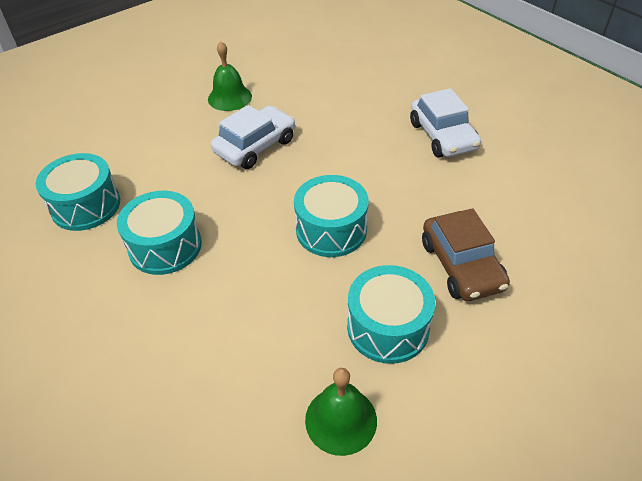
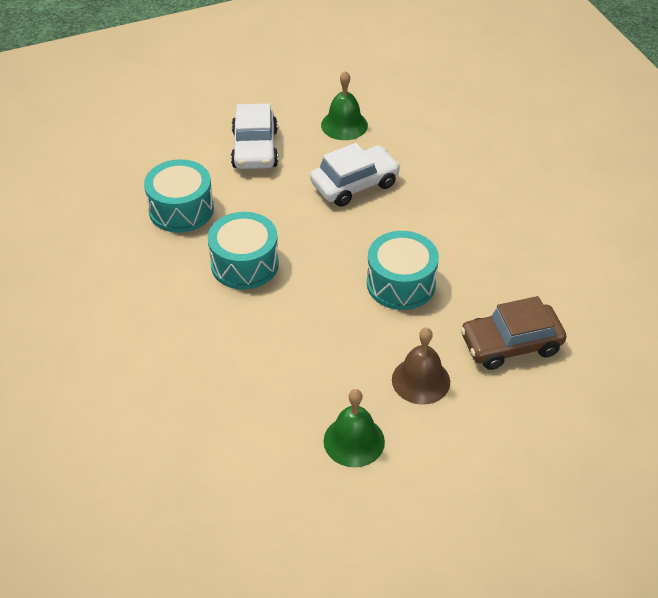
camera: 15 degrees right, 0 degrees up
(388, 327) = (421, 380): turquoise drum -> brown bell
(443, 136) = (549, 214): white car -> white car (255, 149)
(461, 265) = (511, 344): brown car -> brown car turned 75 degrees clockwise

